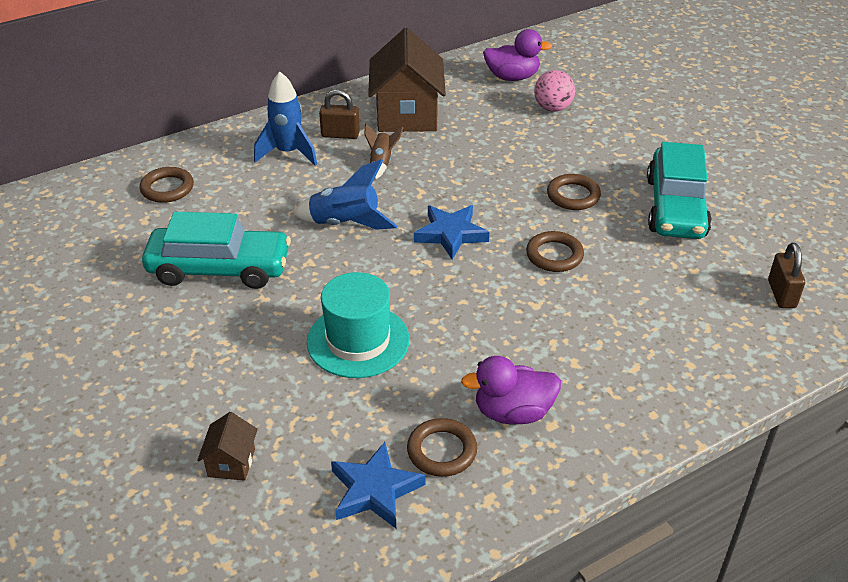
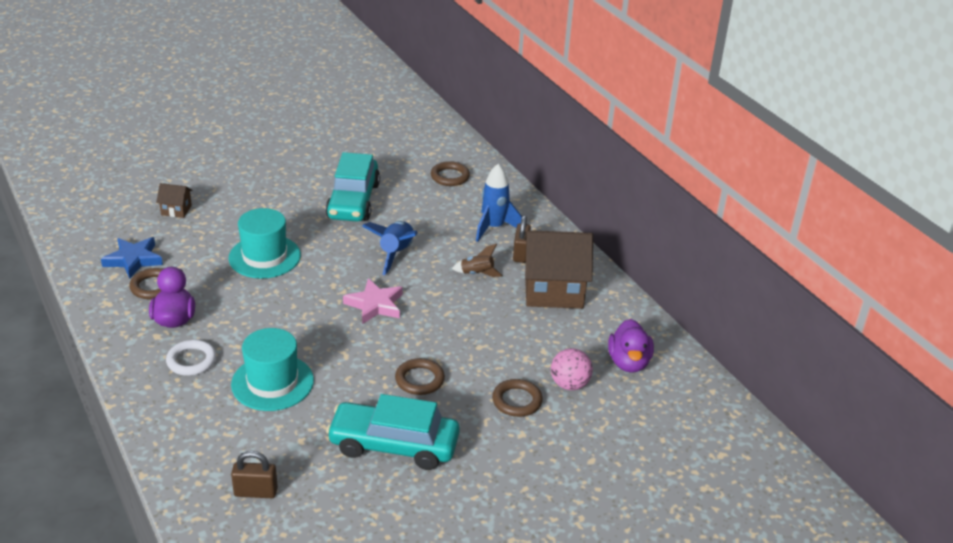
camera: 90 degrees right, 5 degrees down
(451, 234) = (375, 305): blue star -> pink star
(554, 255) = (337, 358): brown ring -> brown ring (517, 401)
(593, 380) = (191, 361): none -> white ring
(611, 302) = (272, 382): none -> turquoise hat

